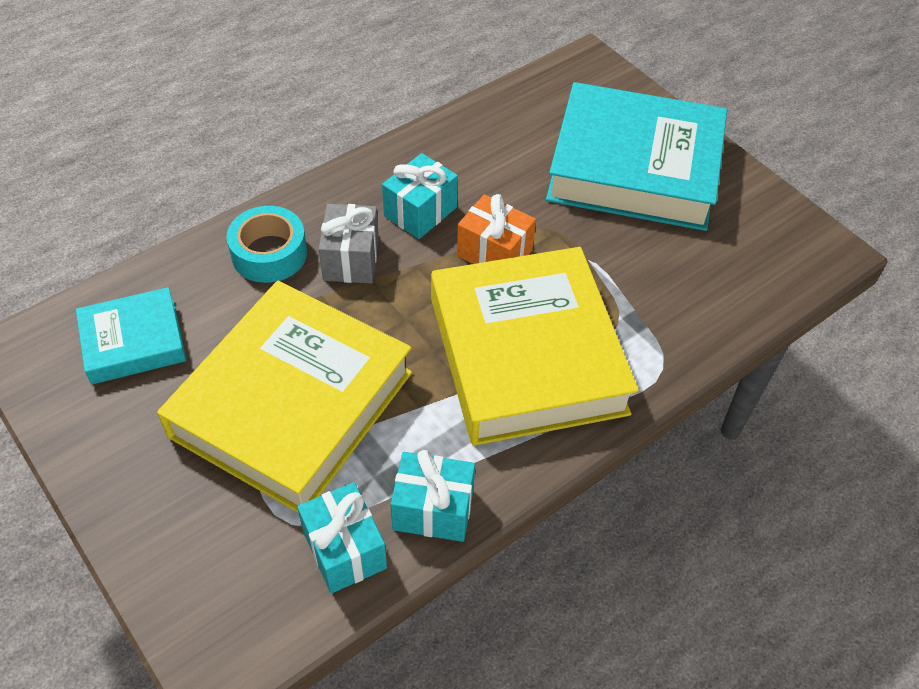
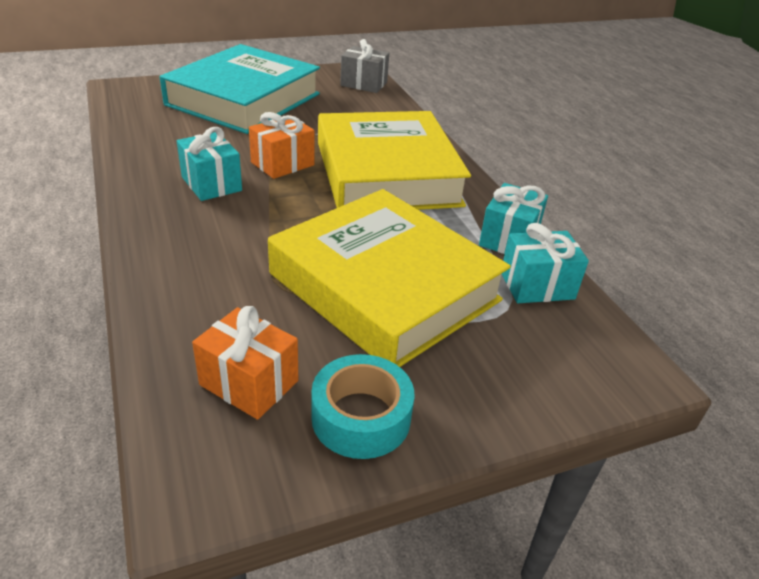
camera: 75 degrees left, 15 degrees down
(133, 341) = (249, 383): turquoise book -> orange gift
(269, 253) = (194, 269): turquoise tape -> turquoise tape (361, 417)
(351, 259) = (238, 226): grey gift -> grey gift (364, 84)
(527, 355) = (387, 173): yellow book -> yellow book turned 75 degrees clockwise

